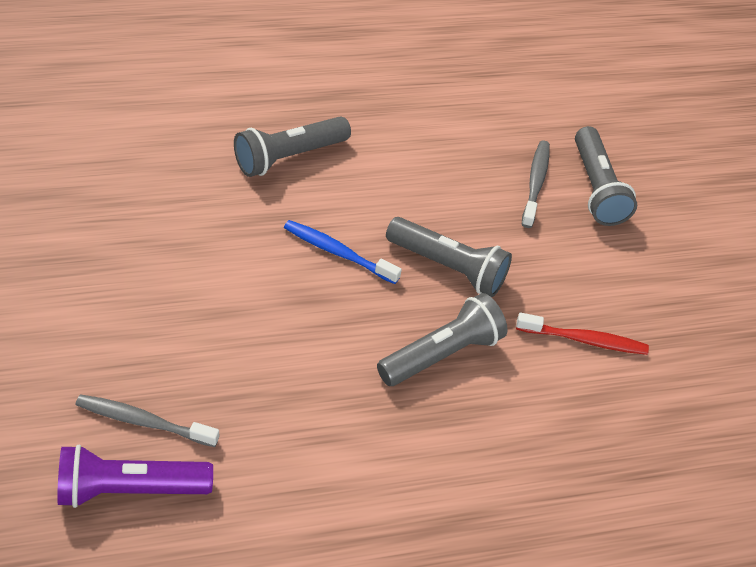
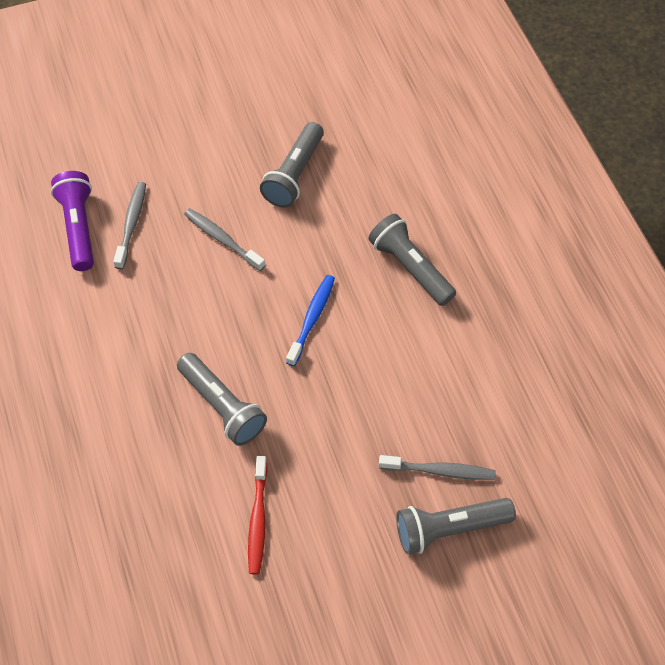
camera: 90 degrees right, 10 degrees up
(200, 322) = (222, 239): none -> grey toothbrush
(448, 267) = (315, 403): grey flashlight -> grey flashlight (294, 174)

